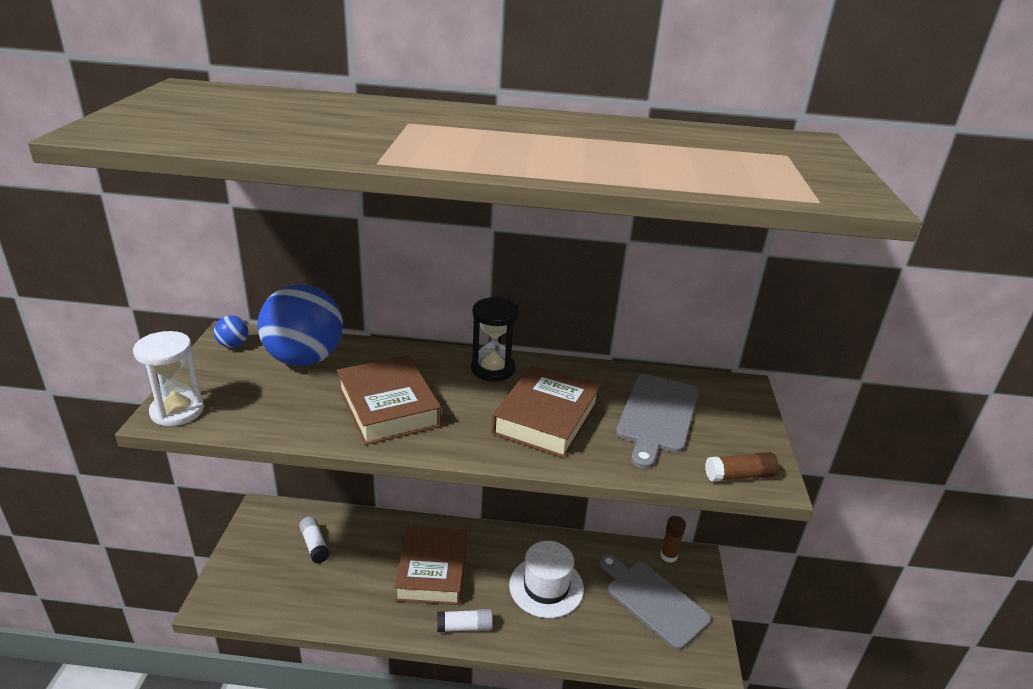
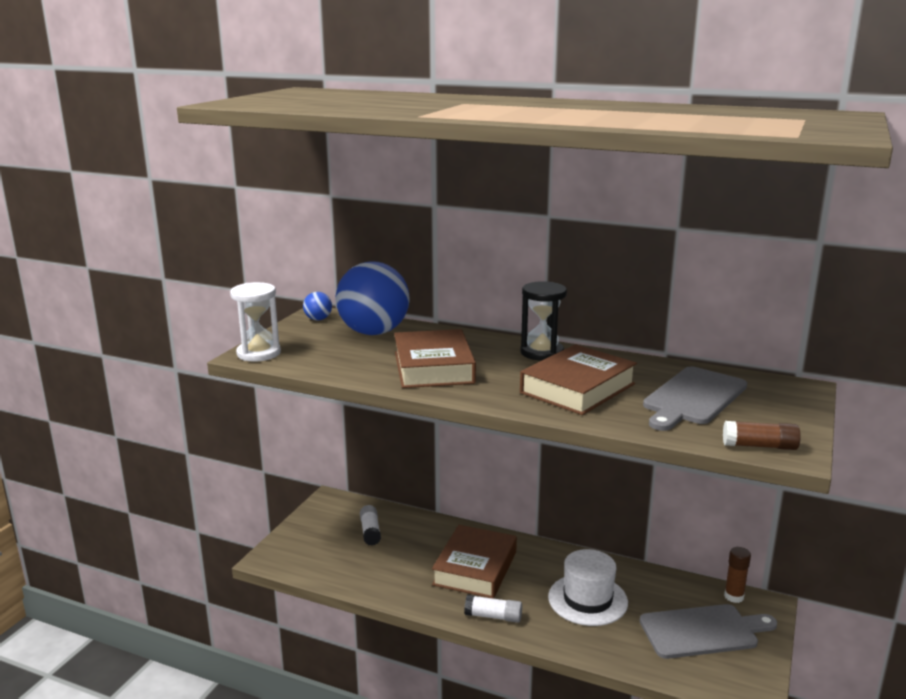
camera: 20 degrees right, 10 degrees down
(653, 601) = (703, 631): grey cutting board -> grey cutting board turned 105 degrees clockwise

